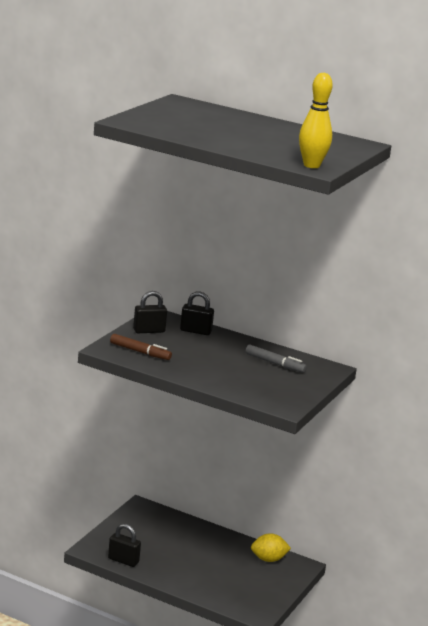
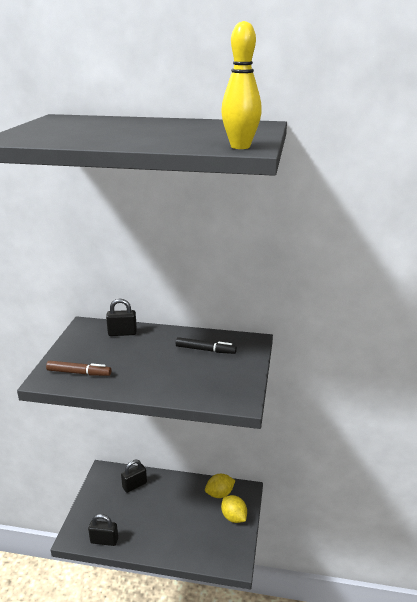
camera: 15 degrees left, 5 degrees up
(149, 331) = (80, 344): black padlock -> black padlock (134, 485)
(274, 581) = (234, 517): none -> yellow lemon
(275, 363) = (205, 350): grey marker -> black marker

